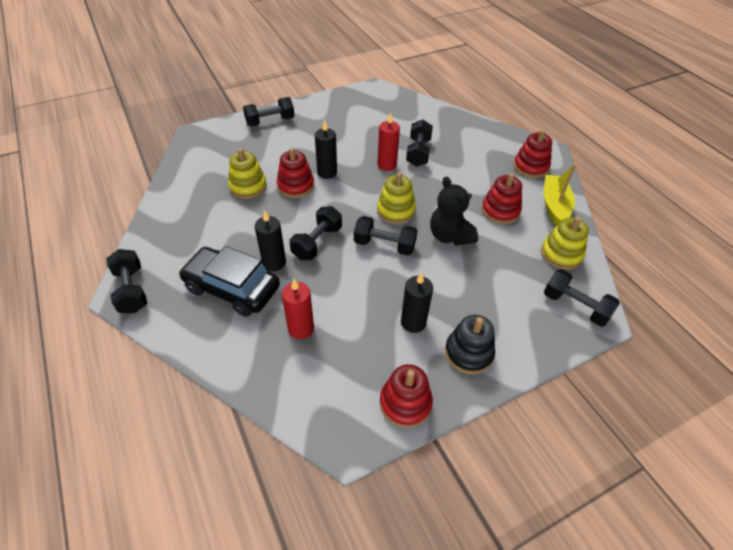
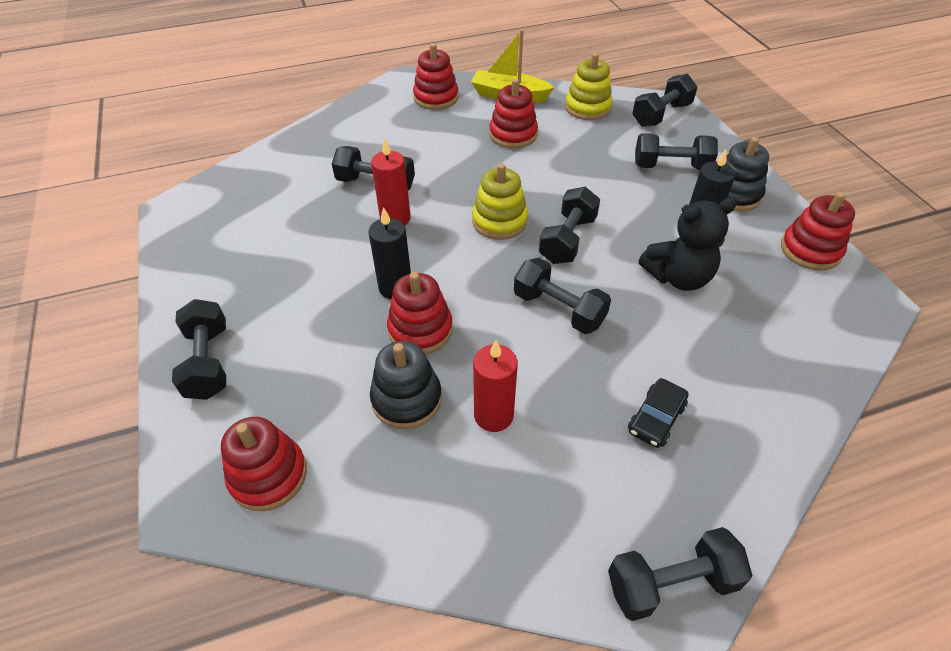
camera: 80 degrees left, 0 degrees up
(207, 151) = (268, 475): none -> red stacking toy
(232, 288) = (656, 418): black car -> black car, size x0.48
(248, 187) = (406, 399): yellow stacking toy -> black stacking toy
(274, 263) = (600, 363): black candle -> none
(301, 329) = (722, 335): red candle -> red candle (493, 415)
(449, 236) = (554, 181): black teddy bear -> black teddy bear (678, 277)
(494, 310) = (671, 166): none -> black dumbbell

